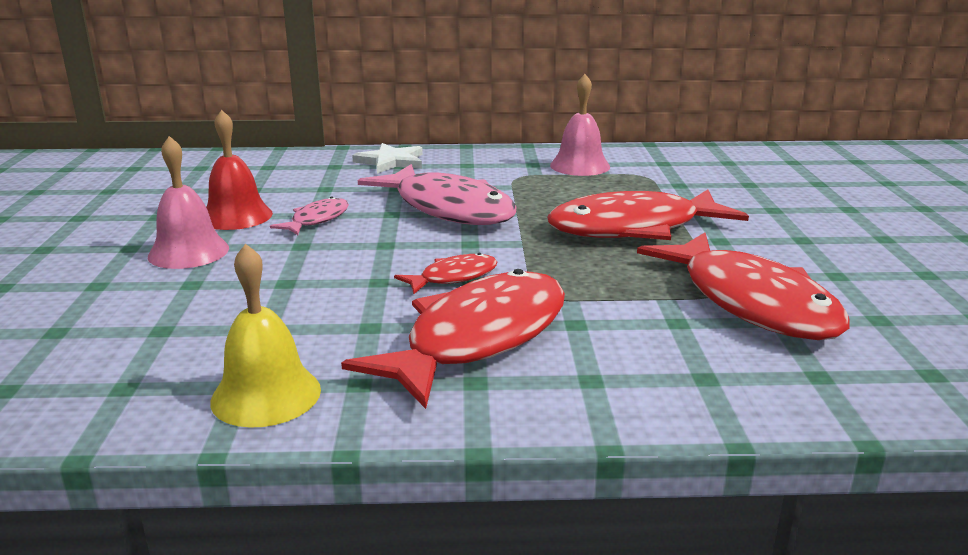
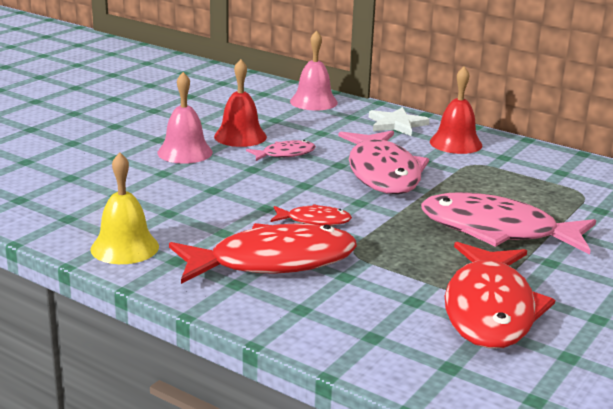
camera: 35 degrees right, 0 degrees up
(472, 164) = (455, 143): none -> red bell
(580, 166) = (541, 169): pink bell -> pink bell (313, 102)
(633, 228) = (496, 231): red fish -> pink fish

